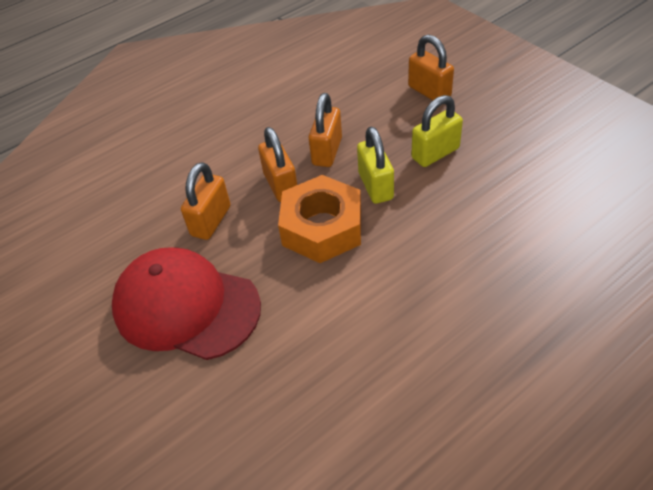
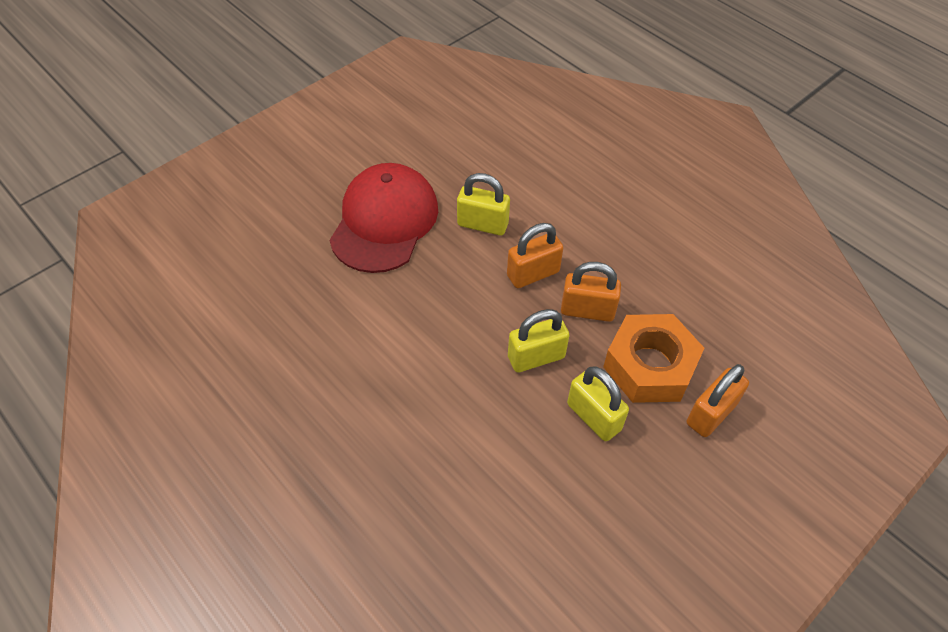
camera: 80 degrees right, 5 degrees up
(211, 221) = (482, 224): orange padlock -> yellow padlock
(322, 228) = (475, 312): orange nut -> orange nut (649, 366)

